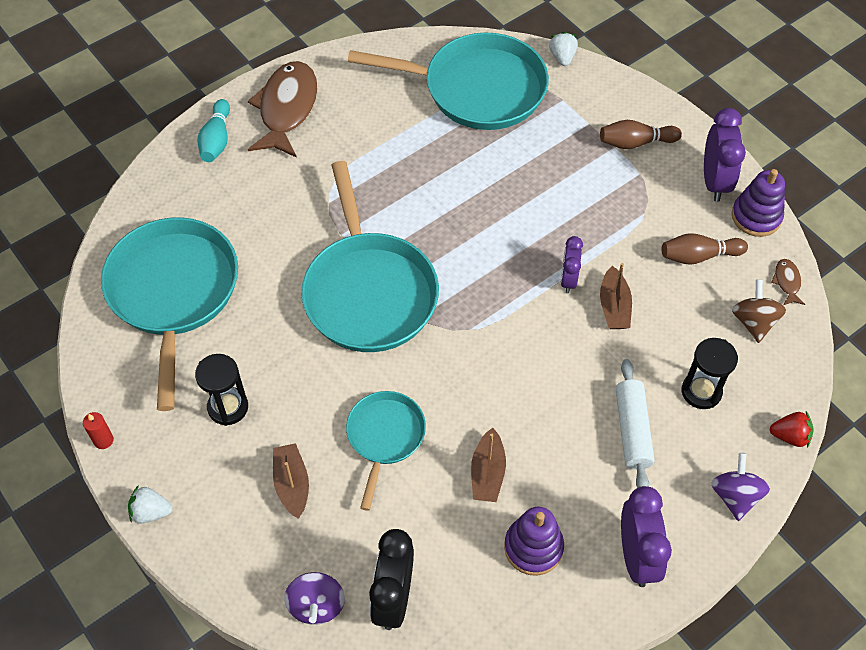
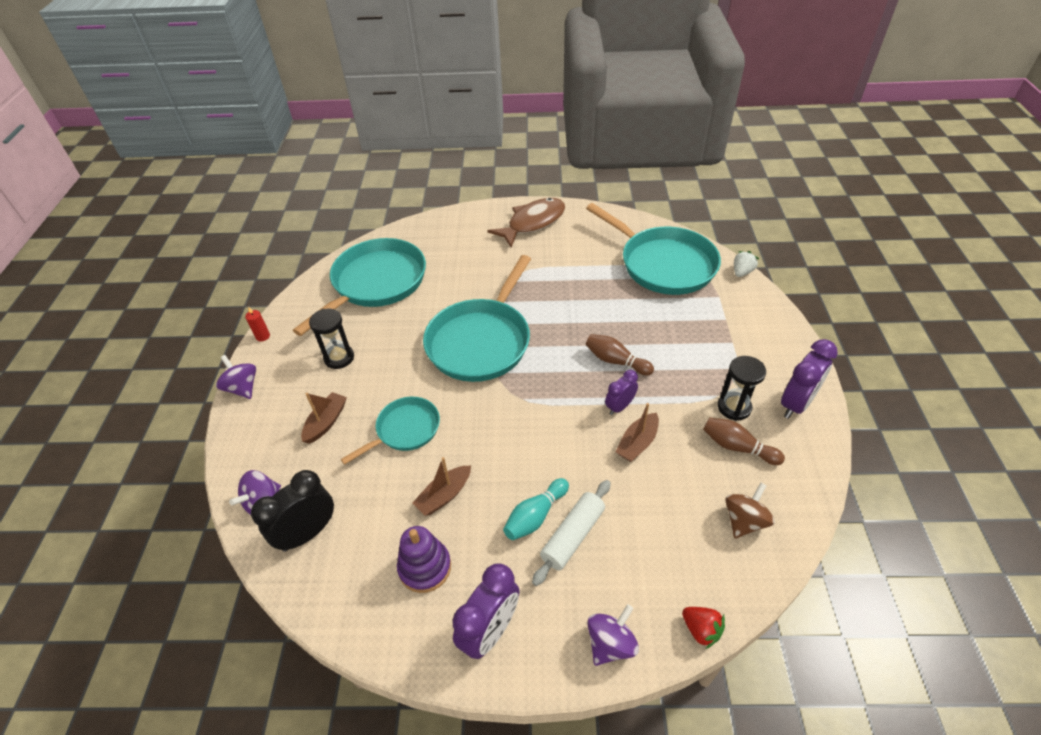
camera: 40 degrees right, 10 degrees down
(151, 512) = (242, 388): white strawberry -> purple spinning top
(216, 140) = (478, 220): turquoise bowling pin -> turquoise bowling pin (535, 516)
(635, 142) = (752, 347): brown bowling pin -> brown bowling pin (616, 361)
(701, 391) = (653, 544): black hourglass -> black hourglass (734, 407)
(756, 217) = (812, 446): purple stacking toy -> none
(787, 282) = (801, 508): brown fish -> none

